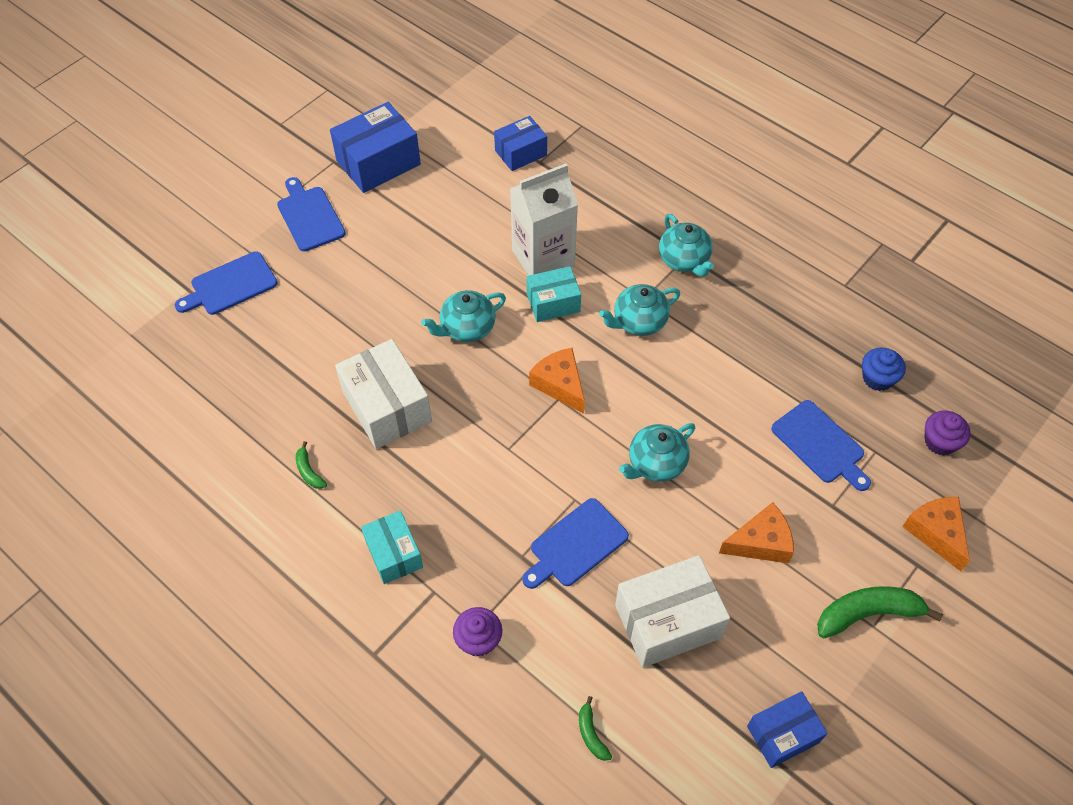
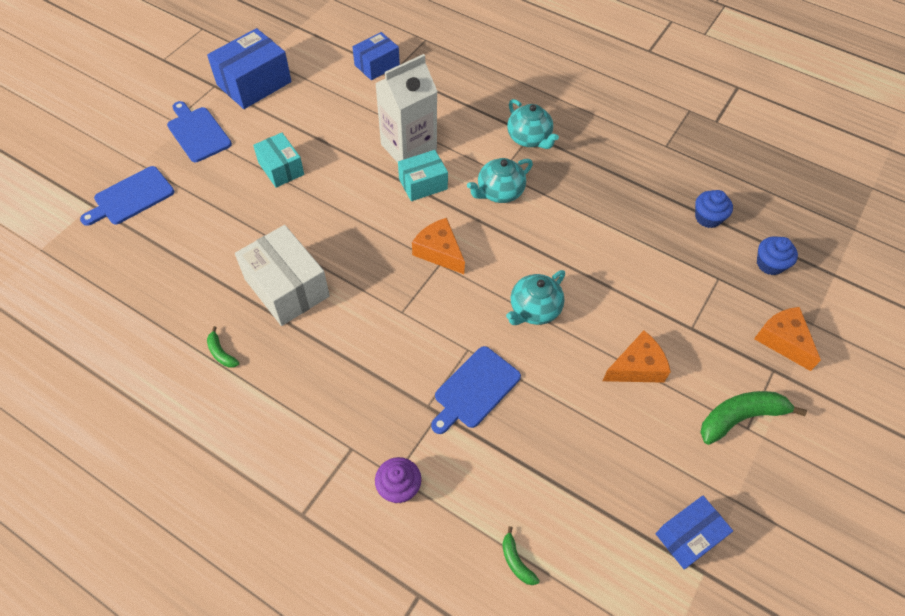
camera: 10 degrees left, 0 degrees up
(394, 554) = (309, 418): turquoise box -> turquoise box (281, 168)
(467, 328) = (350, 213): turquoise teapot -> none
(668, 621) = (568, 447): white box -> none
(820, 444) = (671, 278): blue cutting board -> none
(940, 442) = (770, 264): purple cupcake -> blue cupcake

